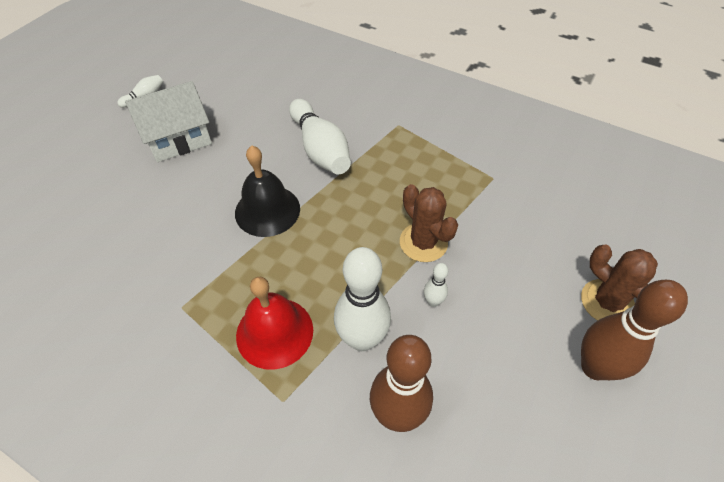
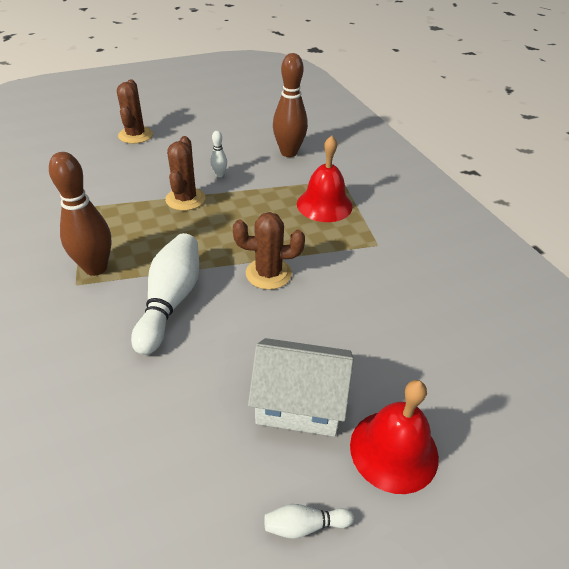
camera: 145 degrees left, 10 degrees down
(106, 145) = (394, 450): none -> red bell
(267, 210) = (268, 274): black bell -> brown cactus
(362, 339) = (277, 180): white bowling pin -> none
(594, 367) = (181, 125): brown bowling pin -> brown bowling pin (96, 268)

